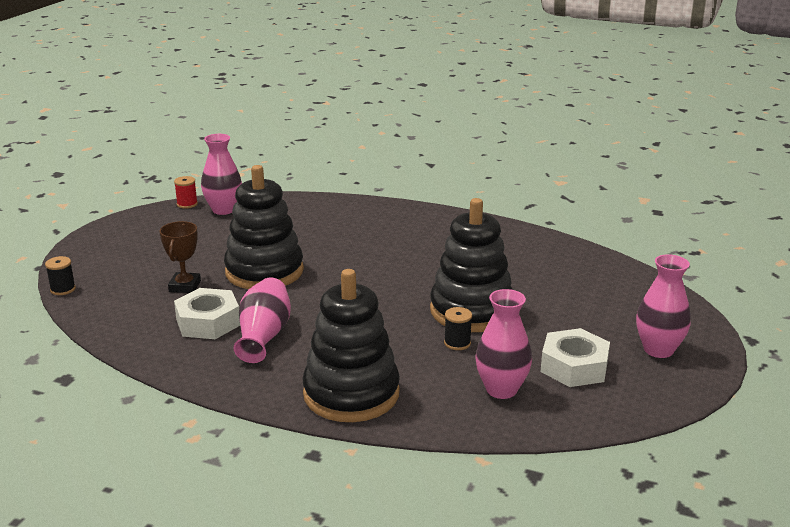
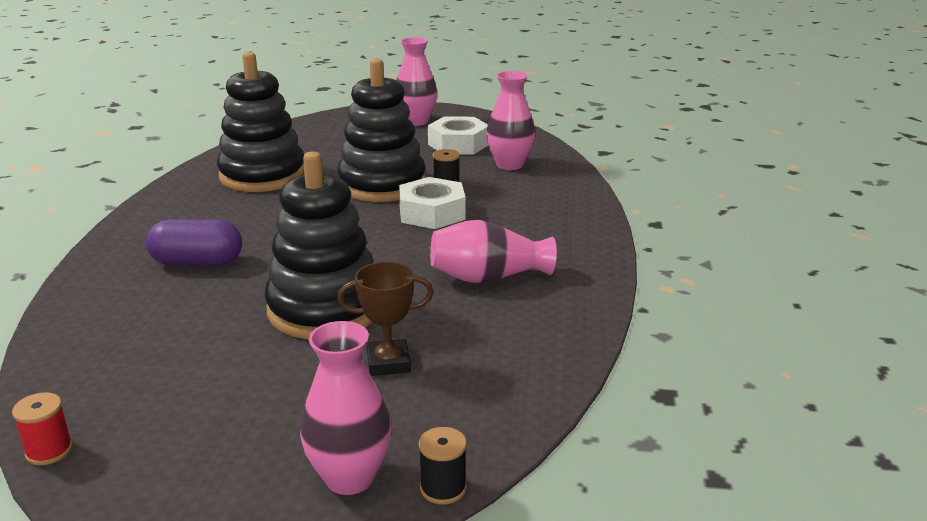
camera: 105 degrees left, 0 degrees up
(208, 322) = (477, 320): white nut -> white nut (432, 213)
(223, 210) = (88, 398): pink vase -> pink vase (349, 477)
(351, 394) = (561, 218): black stacking toy -> black stacking toy (262, 175)
(360, 234) = (197, 262): none -> purple capsule

